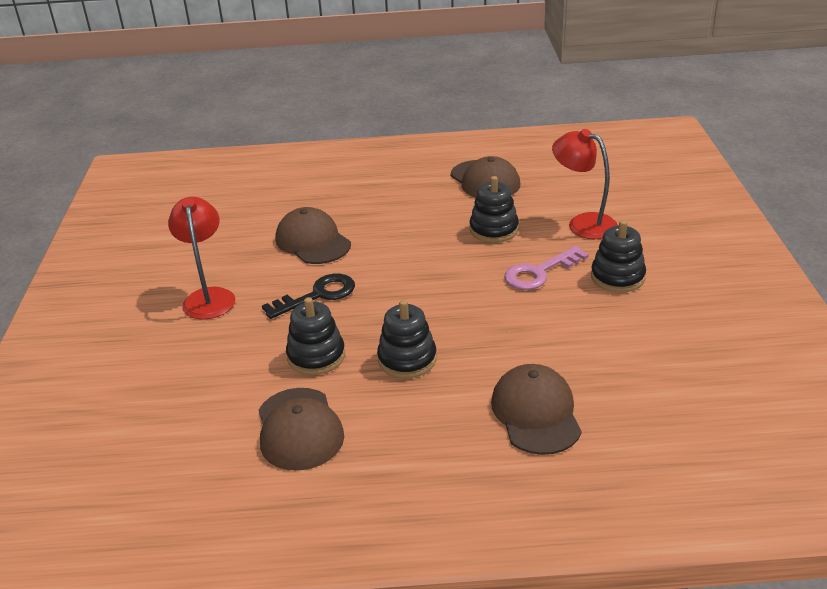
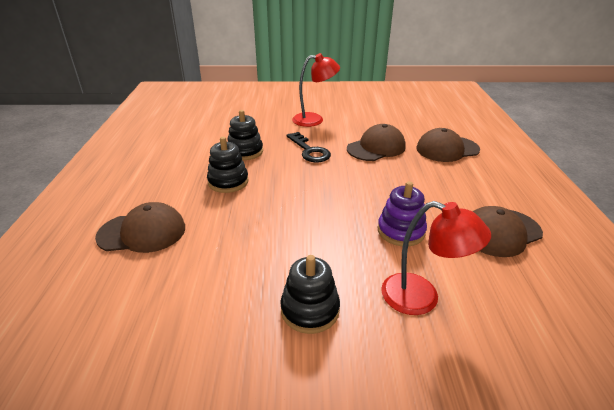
camera: 90 degrees right, 0 degrees up
(299, 429) = (183, 148): brown cap -> brown cap (447, 149)
(494, 230) = (401, 231): black stacking toy -> purple stacking toy
(539, 272) = (325, 253): pink key -> none
(583, 223) = (422, 298): red lamp -> red lamp turned 75 degrees clockwise

